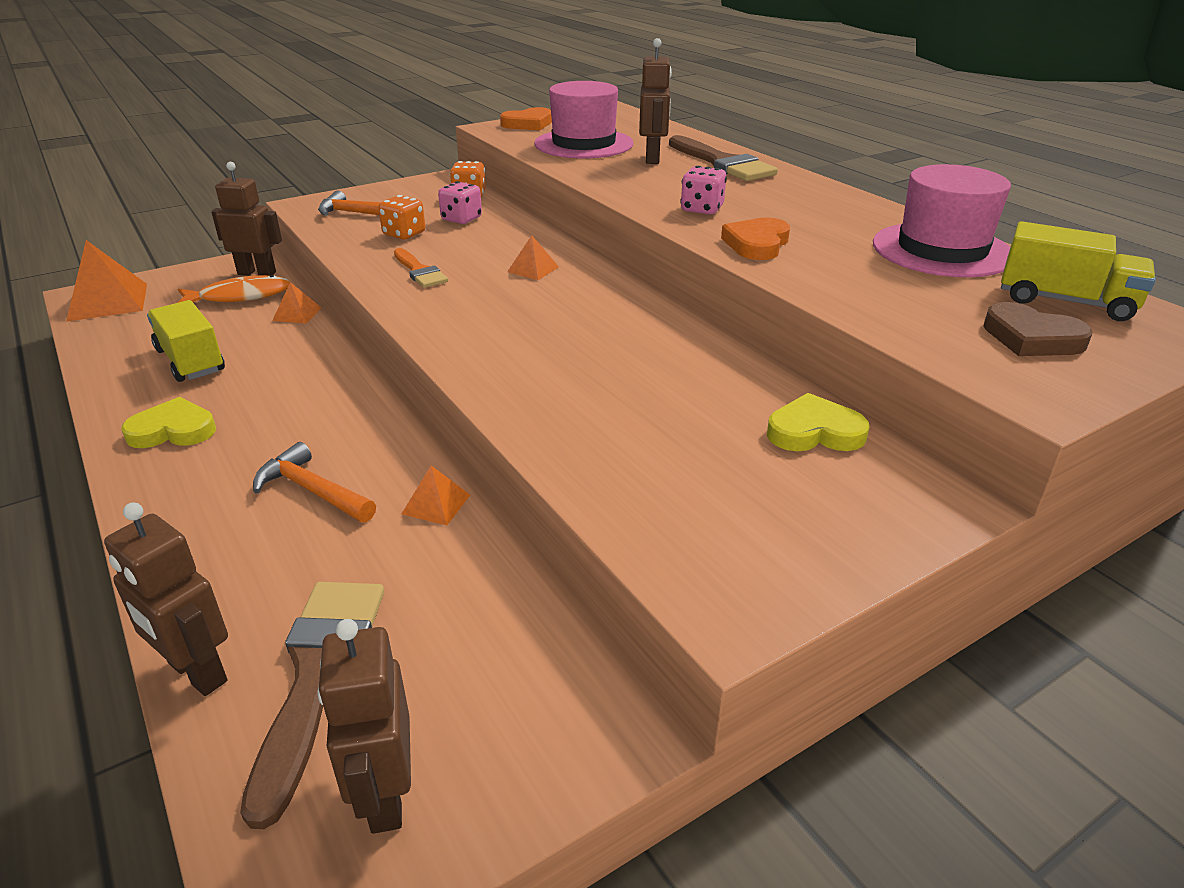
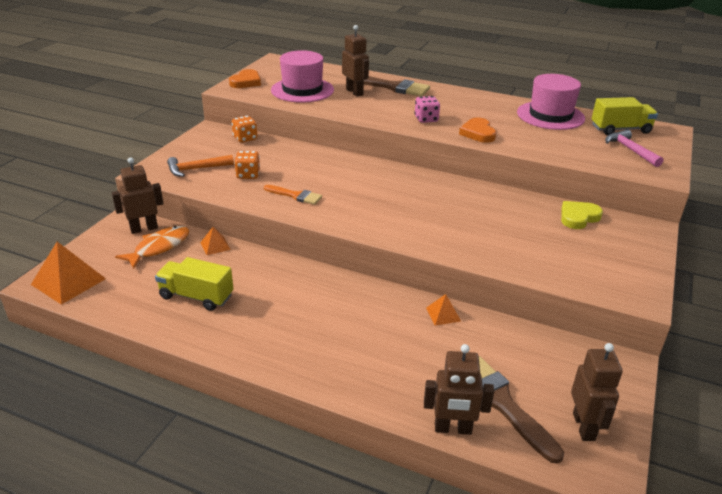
camera: 35 degrees left, 0 degrees up
(173, 430) = (255, 337): yellow heart -> none
(312, 491) = (379, 333): orange hammer -> none
(385, 795) = (584, 426): brown robot -> brown robot turned 135 degrees counterclockwise
(461, 219) = (266, 155): pink dice -> none
(533, 269) = (353, 176): orange pyramid -> none
(1031, 338) = (630, 150): brown heart -> pink hammer

